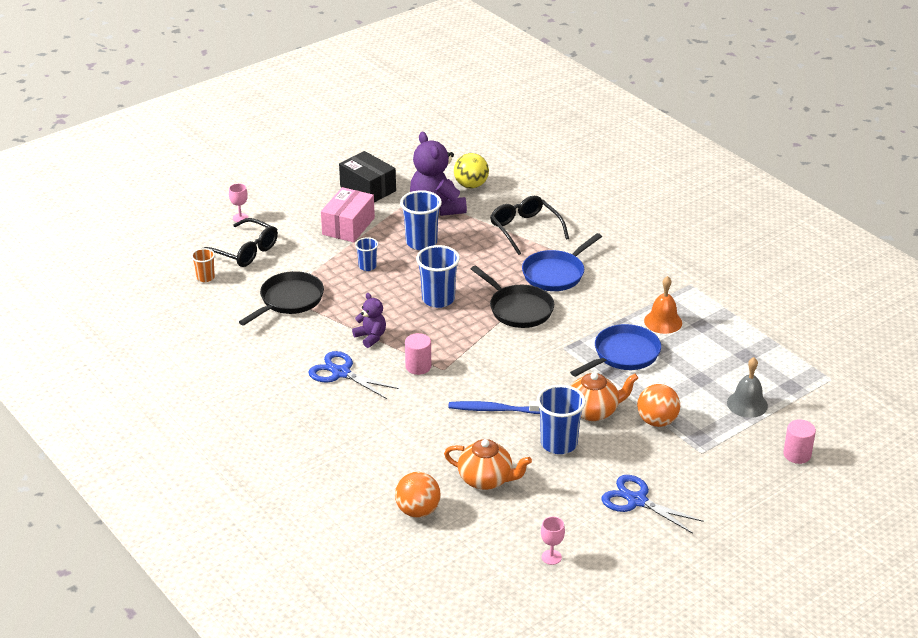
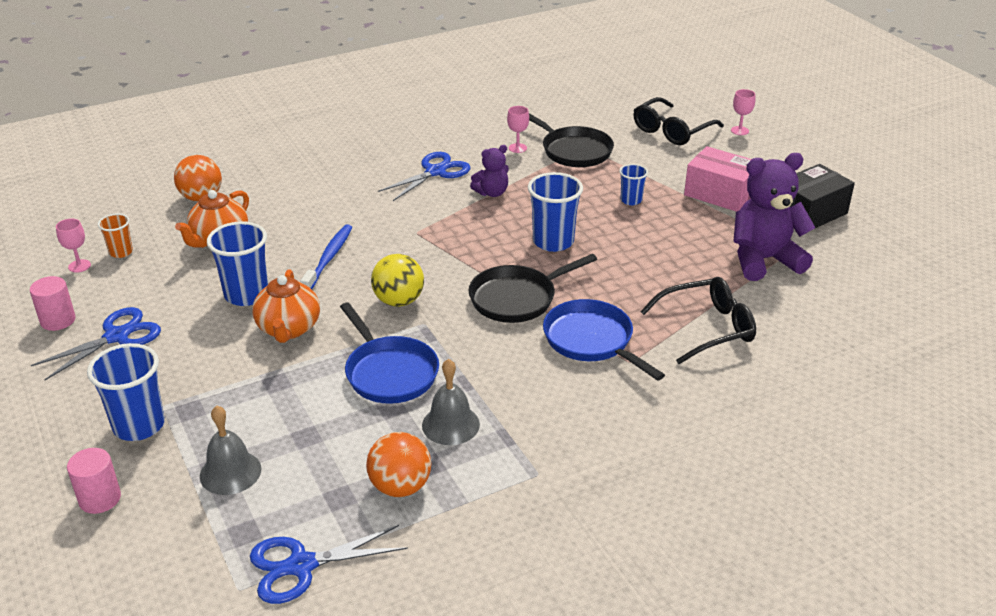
camera: 100 degrees right, 0 degrees up
(205, 277) = (624, 109): orange cup -> orange cup (121, 252)
(289, 331) = (517, 148): none -> pink goblet
(418, 367) = (427, 217): pink cylinder -> pink cylinder (58, 320)
(421, 242) = (680, 241): blue cup -> blue cup (139, 425)
(471, 185) = (825, 294): yellow ball -> yellow ball (399, 301)
(657, 421) = (242, 378): orange ball -> orange ball (400, 487)
(663, 322) = (450, 424): orange bell -> grey bell
(803, 359) = (301, 566): none -> blue scissors

